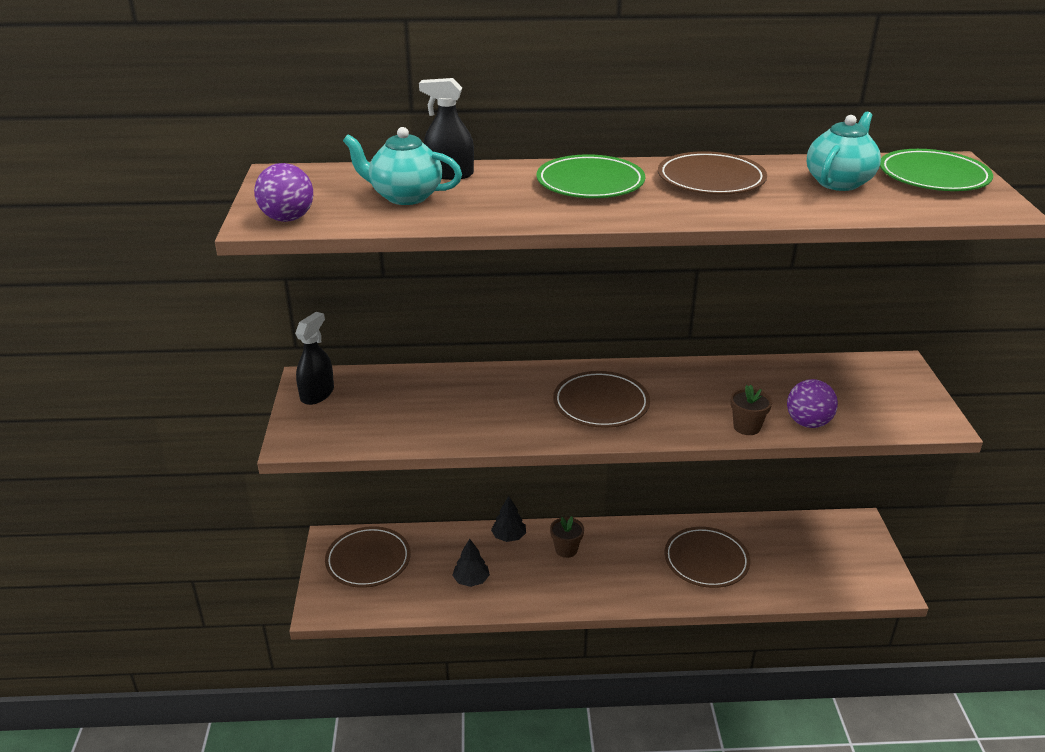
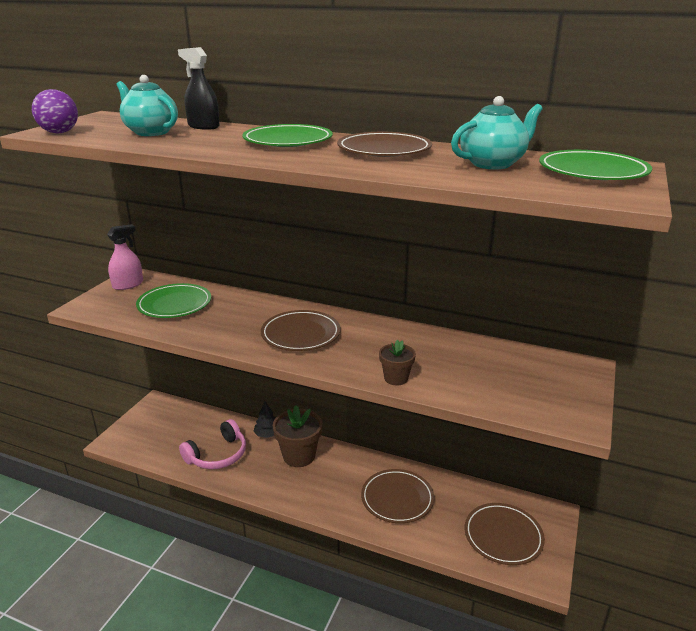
camera: 25 degrees right, 5 degrees down
(317, 394) = (128, 285): black spray bottle -> pink spray bottle
(368, 560) = (166, 421): brown plate -> brown plate (503, 536)
(412, 405) = (174, 304): none -> green plate
(471, 580) = (217, 455): black tree -> pink headphones
(566, 549) = (299, 456): brown flower pot -> brown flower pot, size x1.80
(808, 423) = (452, 389): purple ball -> none

